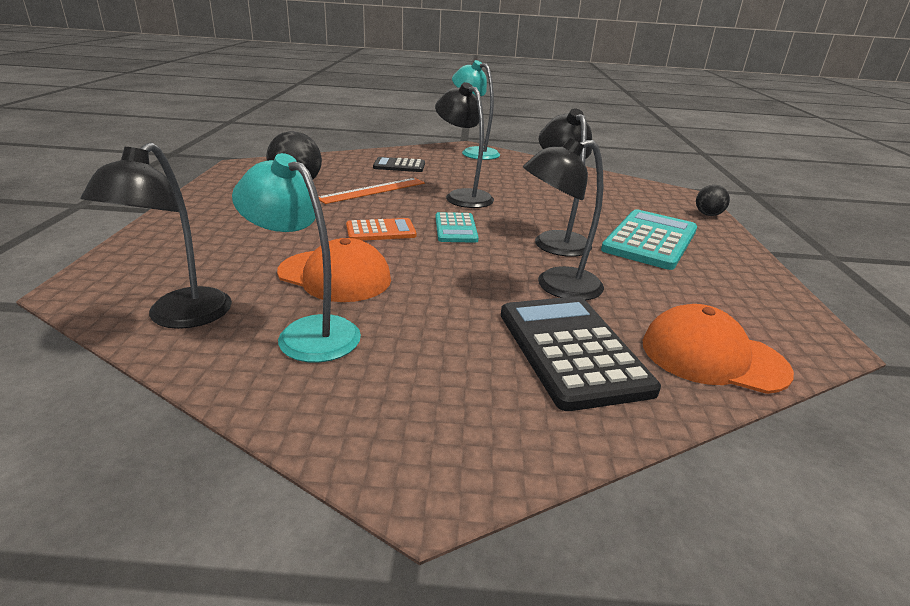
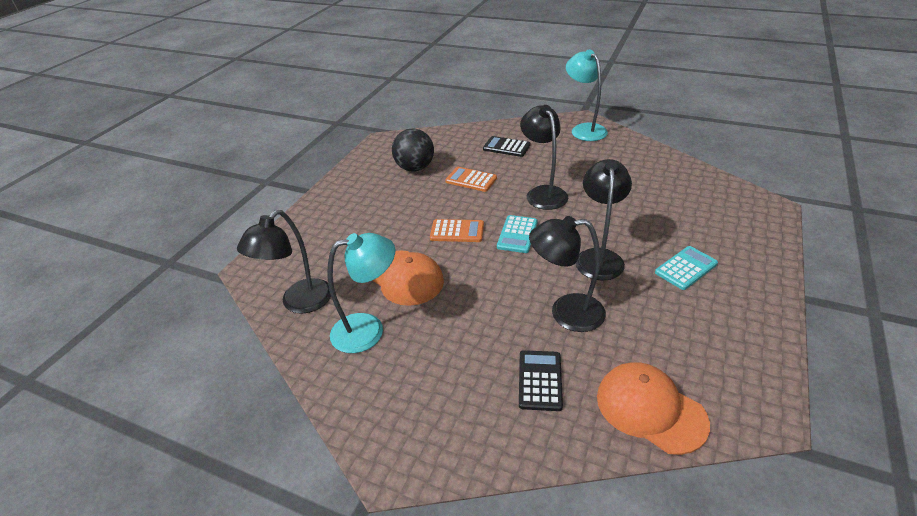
camera: 25 degrees right, 10 degrees up
(307, 332) = (368, 329): turquoise lamp -> turquoise lamp turned 105 degrees clockwise
(373, 190) = (471, 180): orange ruler -> orange calculator
(571, 350) = (540, 380): black calculator -> black calculator, size x0.56
(650, 240) = (685, 268): turquoise calculator -> turquoise calculator, size x0.56
(708, 214) = (773, 239): black ball -> none

